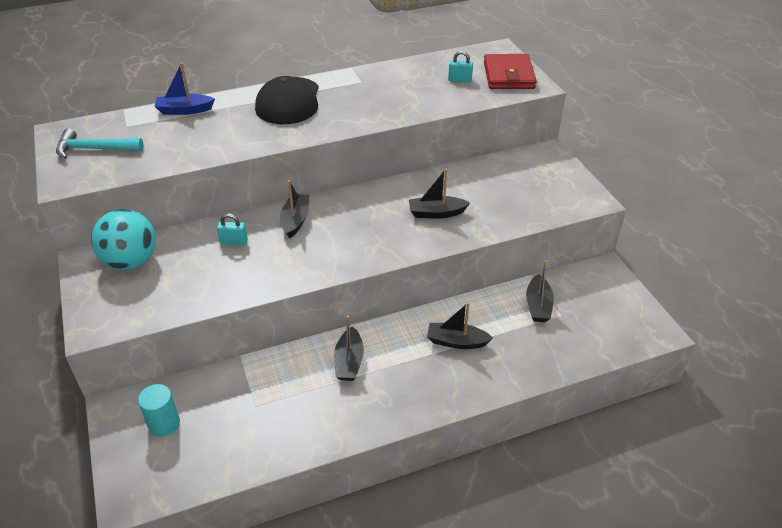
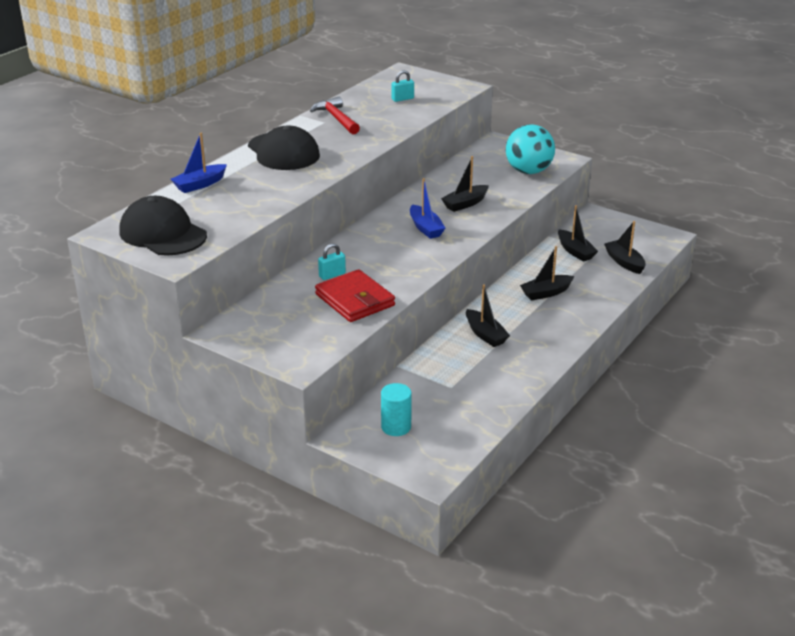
camera: 35 degrees left, 10 degrees down
(94, 149) = (163, 233): turquoise hammer -> black cap
(131, 261) = (263, 318): turquoise ball -> turquoise ball (528, 171)
(295, 220) = (362, 245): black boat -> black boat (624, 262)
(369, 225) = (425, 228): none -> blue boat
(376, 81) = (336, 118): none -> red hammer
(508, 75) = (435, 86): red wallet -> red wallet (355, 300)

